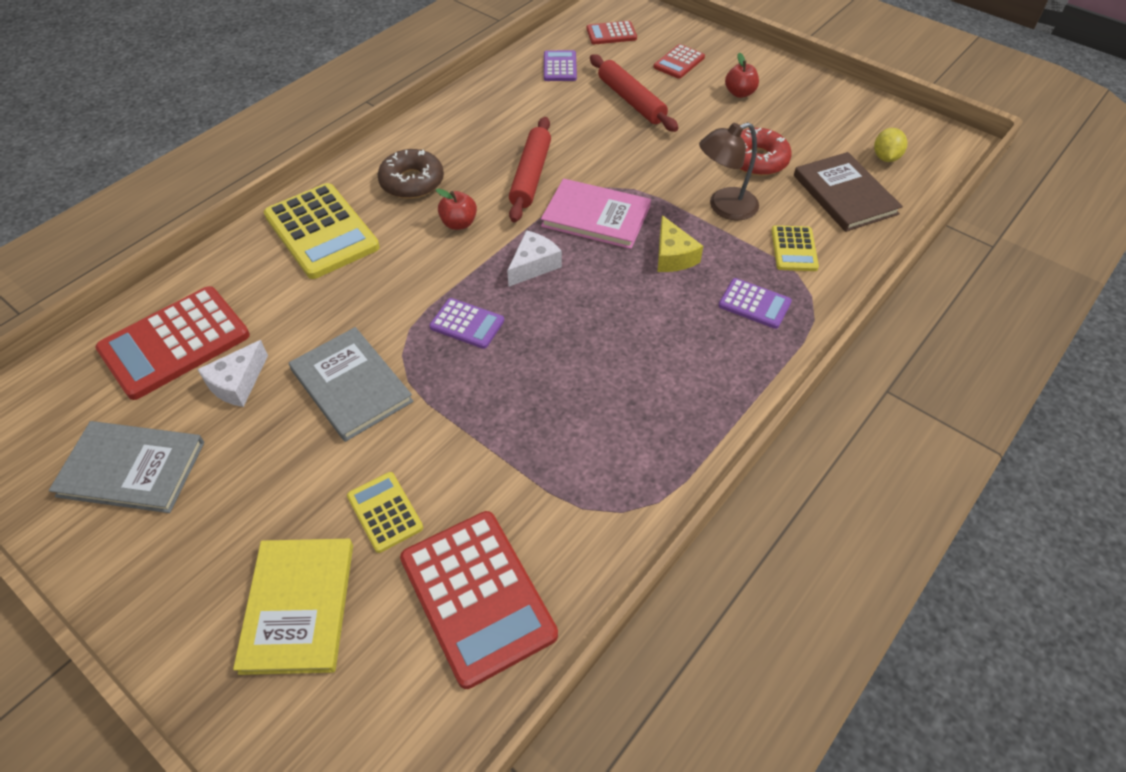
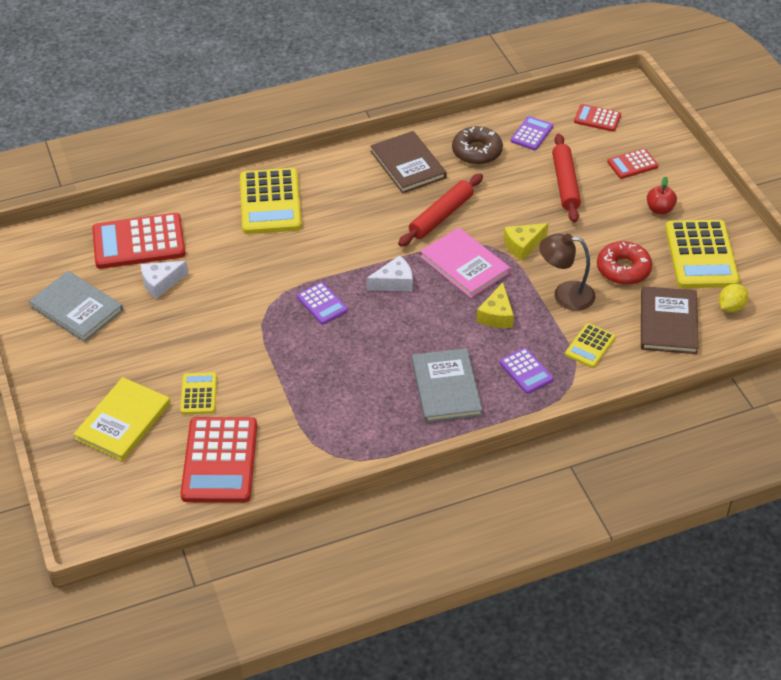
camera: 30 degrees right, 5 degrees down
(351, 386) = (225, 313): grey book -> grey book (446, 387)
(412, 182) = (354, 188): brown donut -> brown donut (477, 151)
(454, 137) = (408, 164): none -> brown book
(459, 223) = (365, 232): red apple -> none
(640, 174) = (523, 245): none -> yellow cheese
(814, 120) = (701, 255): none -> yellow calculator

